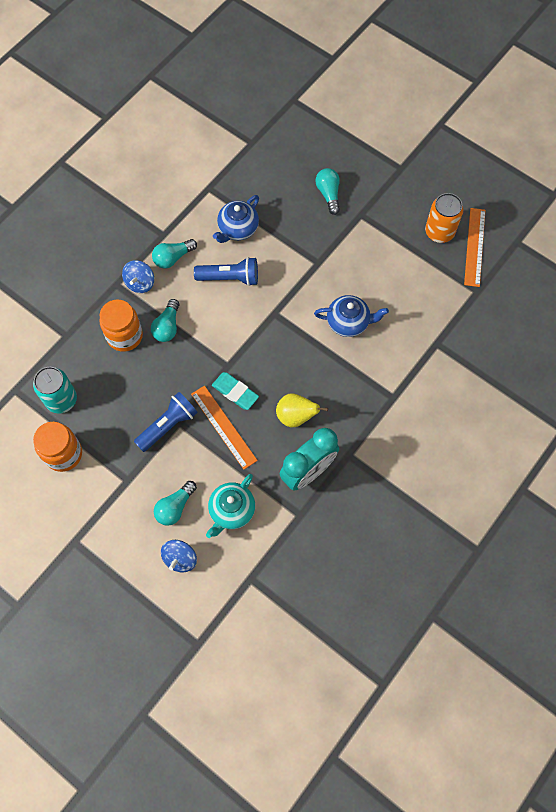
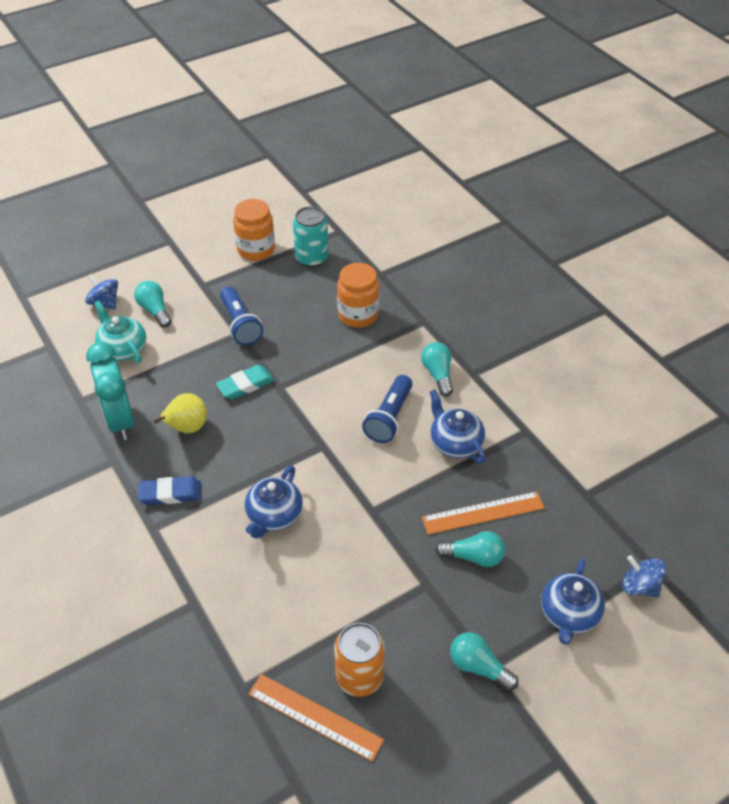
camera: 110 degrees right, 20 degrees down
(140, 283) = (417, 340): blue spinning top -> blue spinning top (639, 586)
(167, 327) = (352, 350): turquoise light bulb -> turquoise light bulb (478, 667)
(224, 426) = (213, 366): orange ruler -> orange ruler (483, 513)
(347, 136) = (569, 614): none -> blue teapot
(360, 399) = (170, 493): none -> blue eraser

